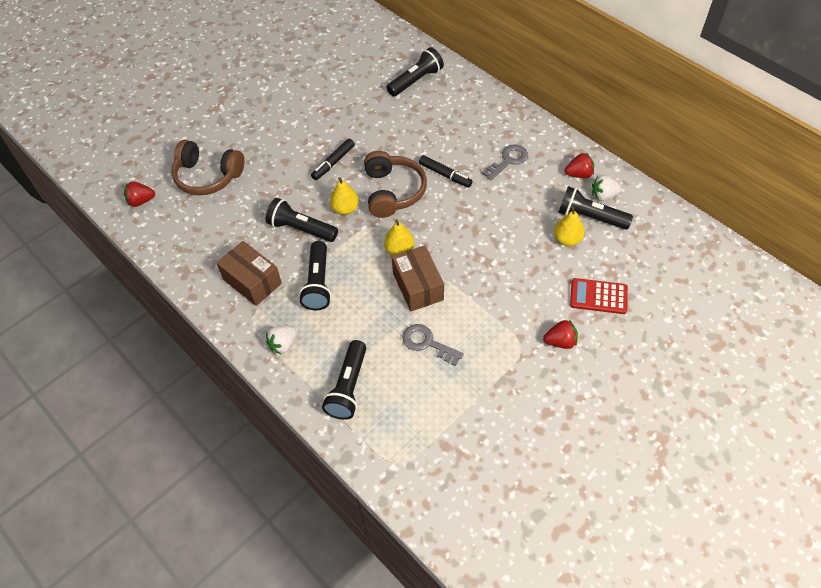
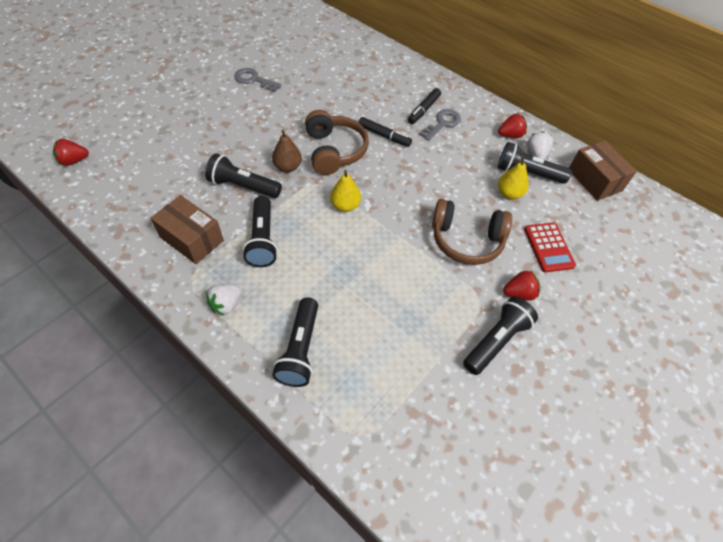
camera: 10 degrees left, 0 degrees up
(208, 176) = (146, 137): brown headphones -> brown headphones (466, 240)
(333, 163) = (274, 125): black marker -> black marker (424, 110)
(345, 209) = (288, 167): yellow pear -> brown pear
(416, 80) = (349, 55): black flashlight -> black flashlight (496, 340)
(418, 286) = (367, 241): brown box -> brown box (594, 180)
(427, 343) = (382, 299): grey key -> grey key (254, 80)
(598, 296) = (548, 247): red calculator -> red calculator turned 105 degrees counterclockwise
(603, 195) = (536, 154): white strawberry -> white strawberry turned 105 degrees clockwise

